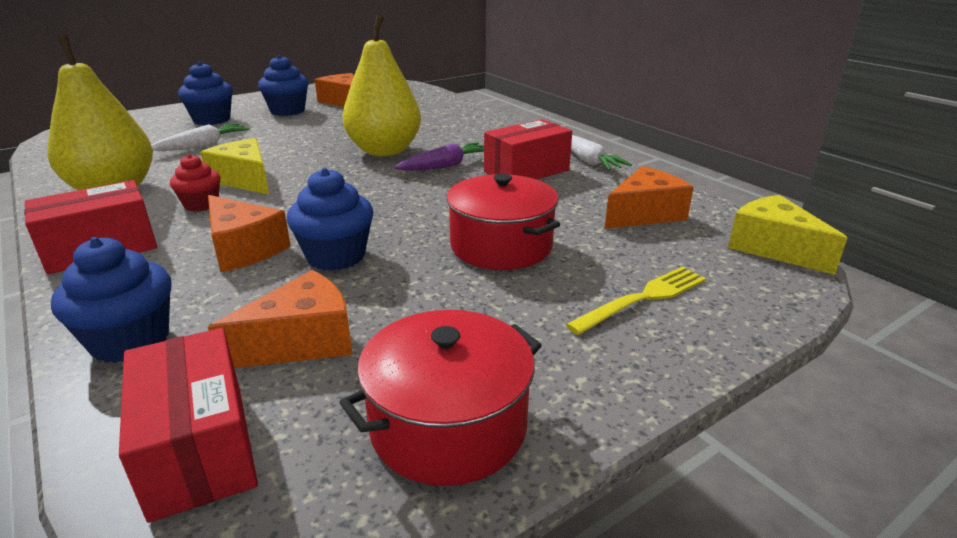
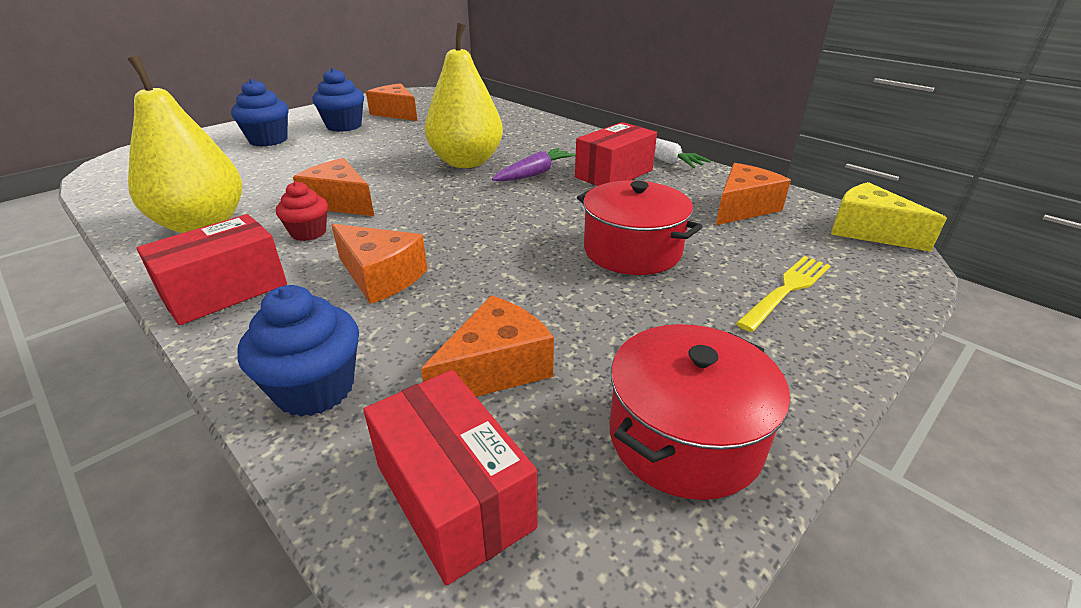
camera: 10 degrees left, 5 degrees up
(203, 146) = (274, 169): white carrot -> none
(245, 180) = (340, 202): yellow cheese -> orange cheese
(336, 256) = (479, 276): blue cupcake -> none

